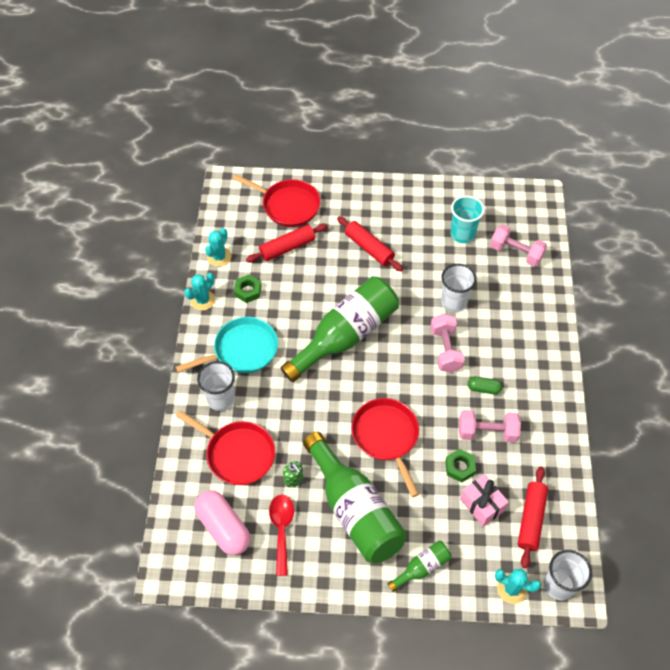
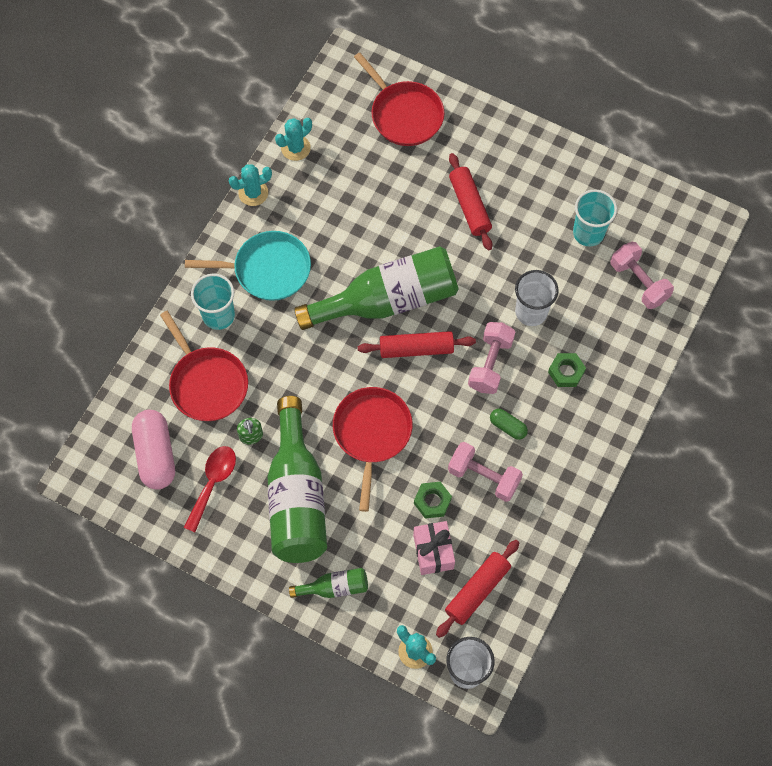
camera: 25 degrees right, 10 degrees up
(221, 399) = (218, 315): white cup -> turquoise cup
(248, 291) = (307, 202): green nut -> green nut (566, 372)
(287, 247) = (377, 167): red rolling pin -> red rolling pin (416, 349)

